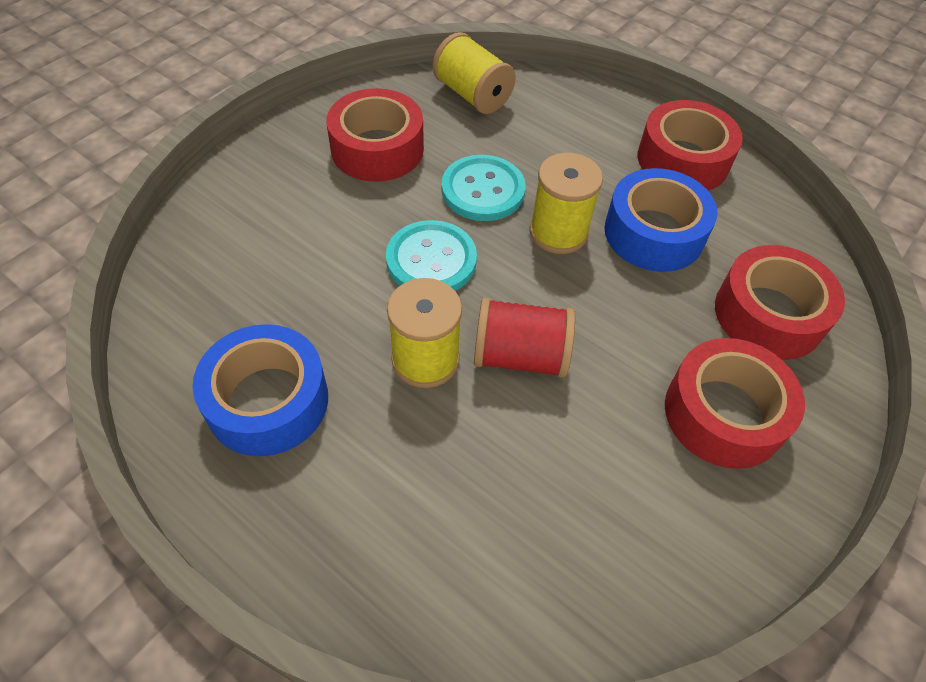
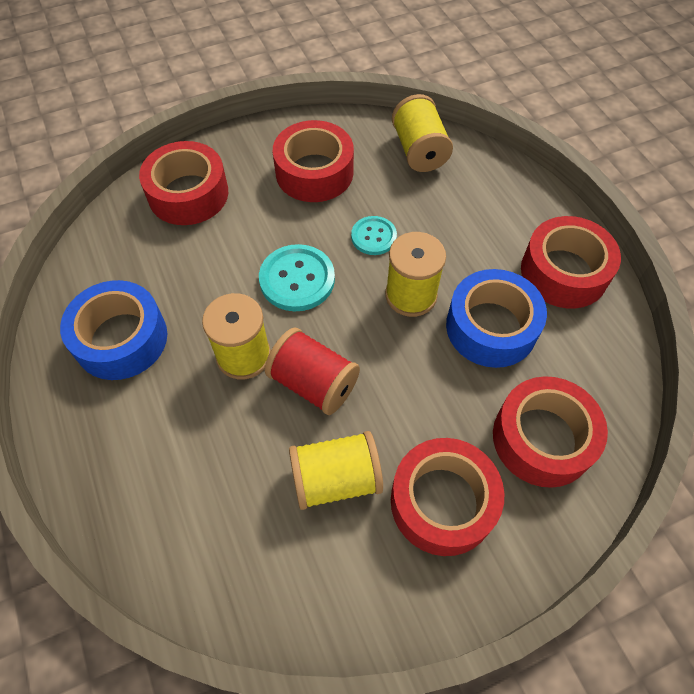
camera: 30 degrees right, 5 degrees up
(246, 217) = (188, 194): none -> red tape
(483, 190) = (373, 236): turquoise button -> turquoise button, size x0.63
(608, 440) = (336, 479): none -> yellow spool

